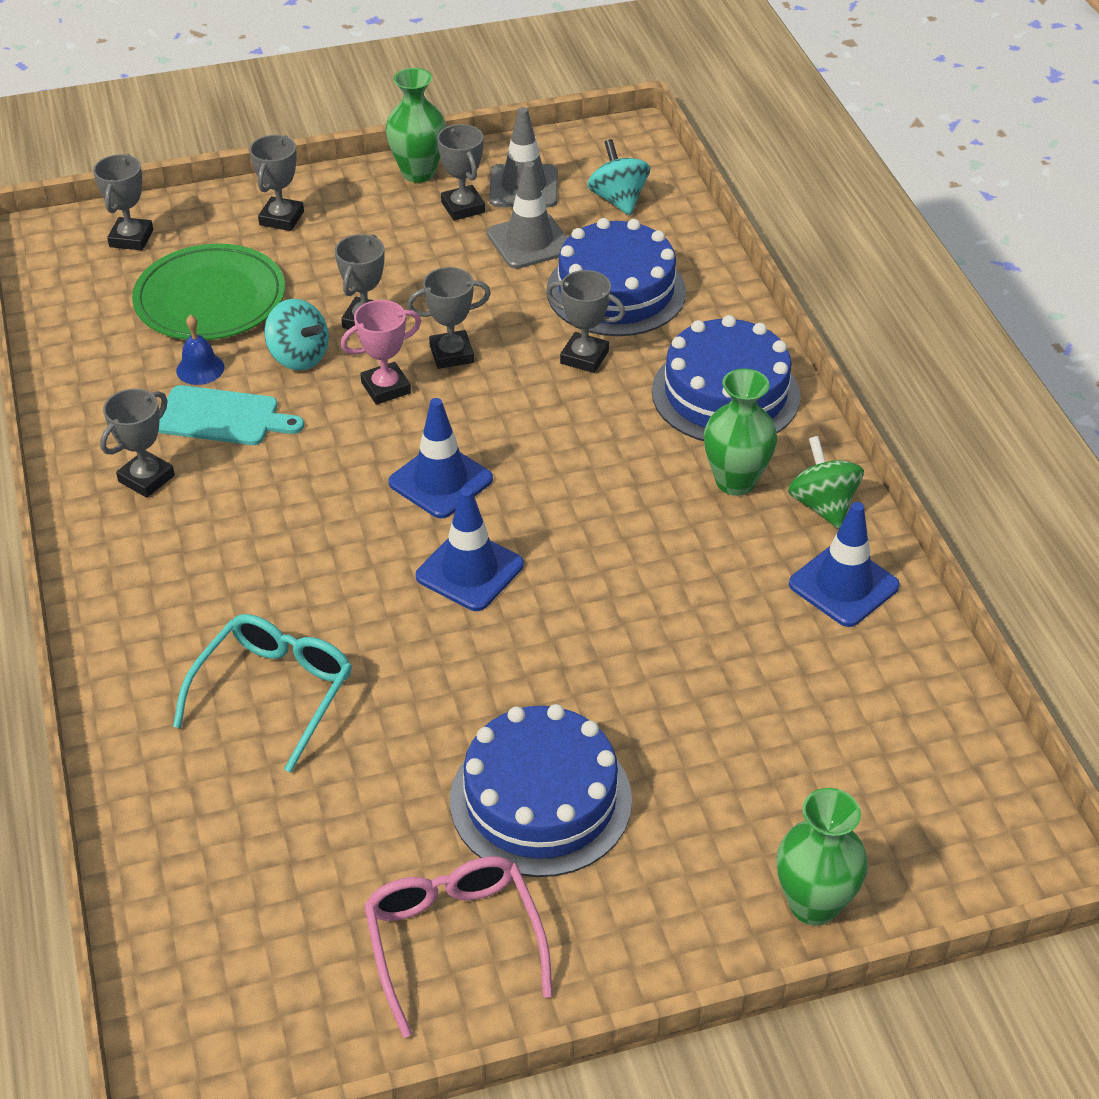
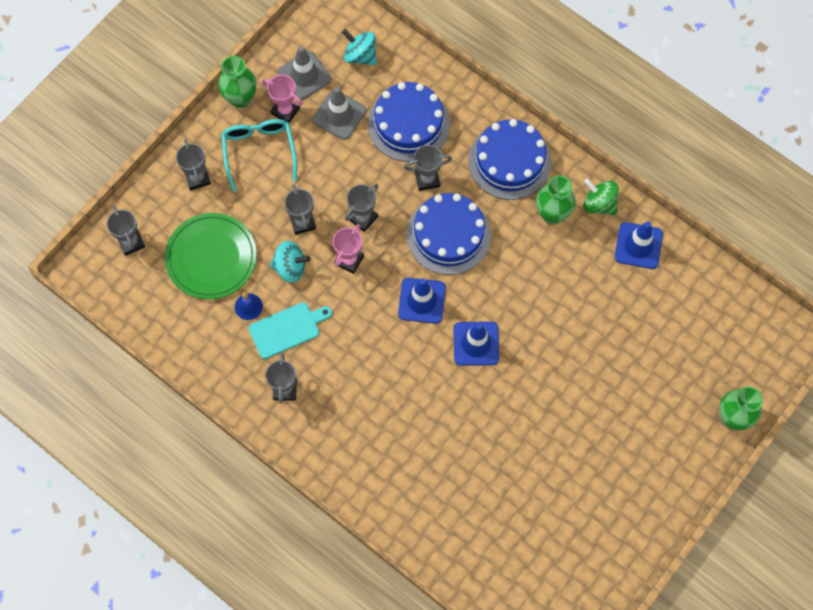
camera: 35 degrees left, 25 degrees up
(274, 692) = (446, 464): turquoise glasses -> turquoise glasses (259, 151)
(453, 941) = (613, 528): pink glasses -> none
(463, 207) = (285, 110): grey trophy -> pink trophy
(540, 799) = (596, 441): blue cake -> blue cake (448, 235)

